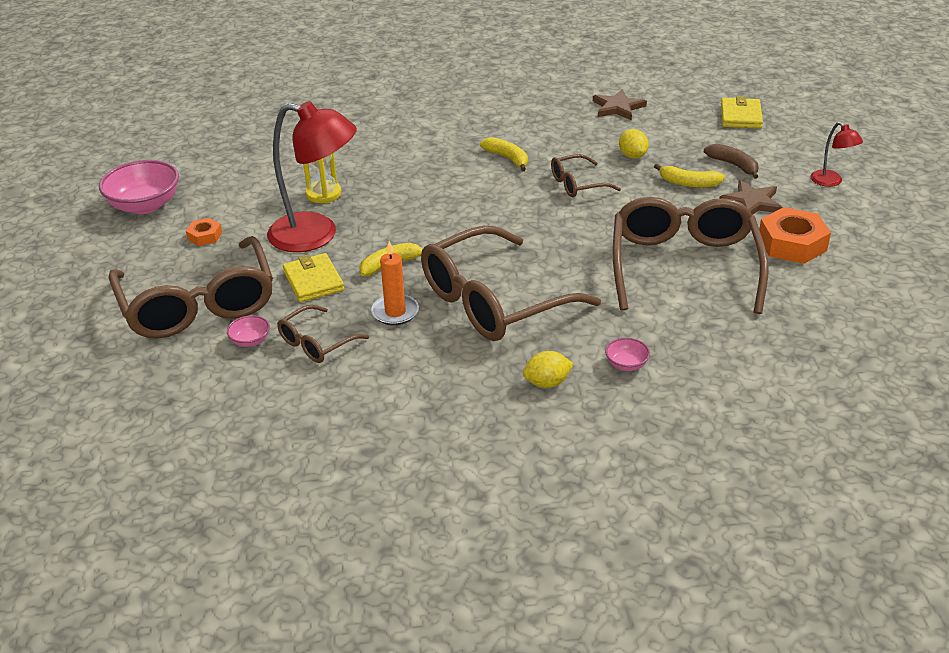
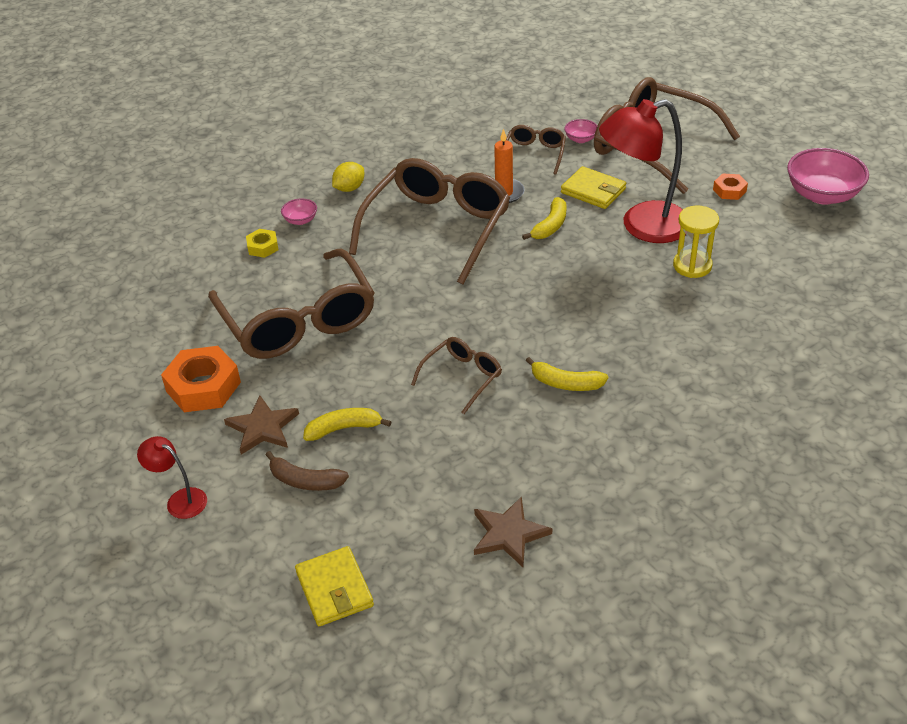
camera: 150 degrees right, 5 degrees up
(632, 156) = (432, 447): yellow lemon -> none
(684, 349) = (263, 247): none -> yellow nut

